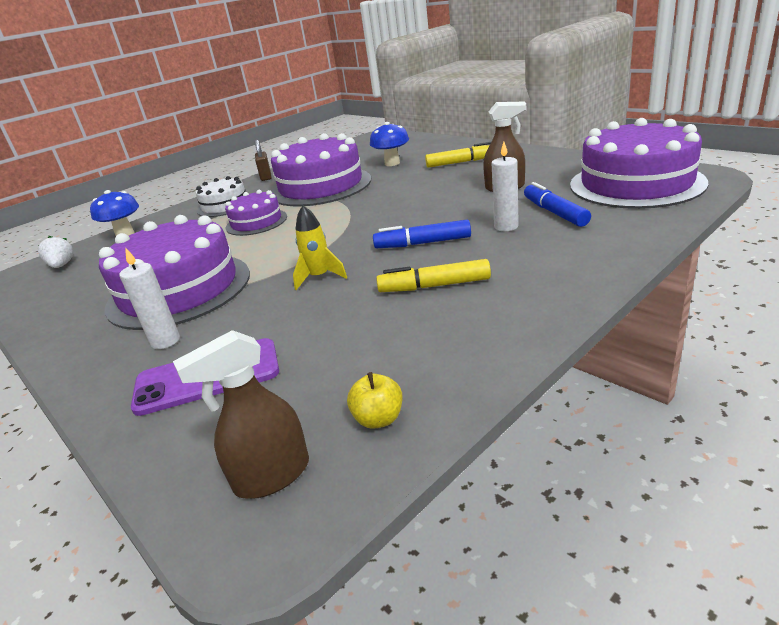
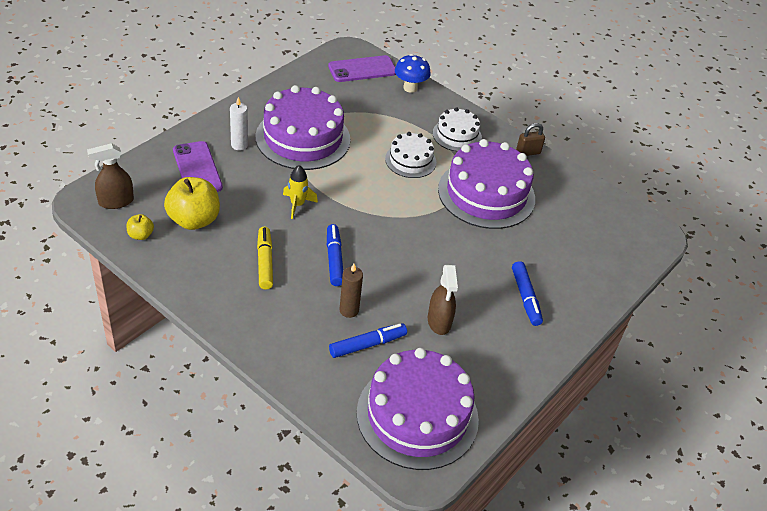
camera: 75 degrees right, 15 degrees up
(62, 265) = (362, 69): white strawberry -> purple phone
(256, 222) = (410, 160): purple cake -> white cake
(271, 476) = (116, 202): brown spray bottle -> brown spray bottle turned 75 degrees counterclockwise
(341, 360) = (194, 220): none -> yellow apple
(392, 163) = (541, 244): blue mushroom -> none
(461, 162) = (525, 298): yellow marker -> blue marker
(506, 226) = (349, 310): white candle -> brown candle

